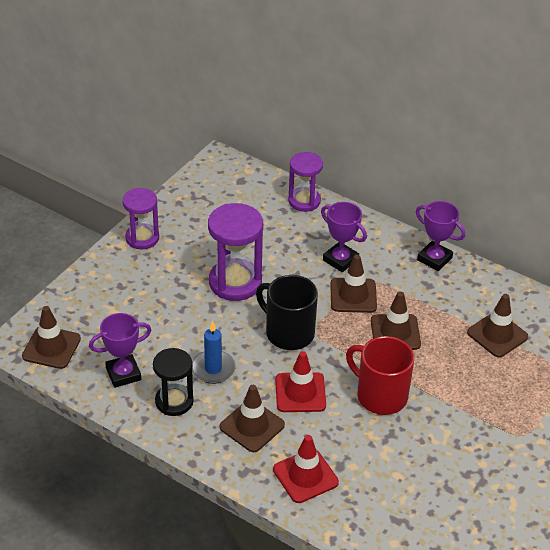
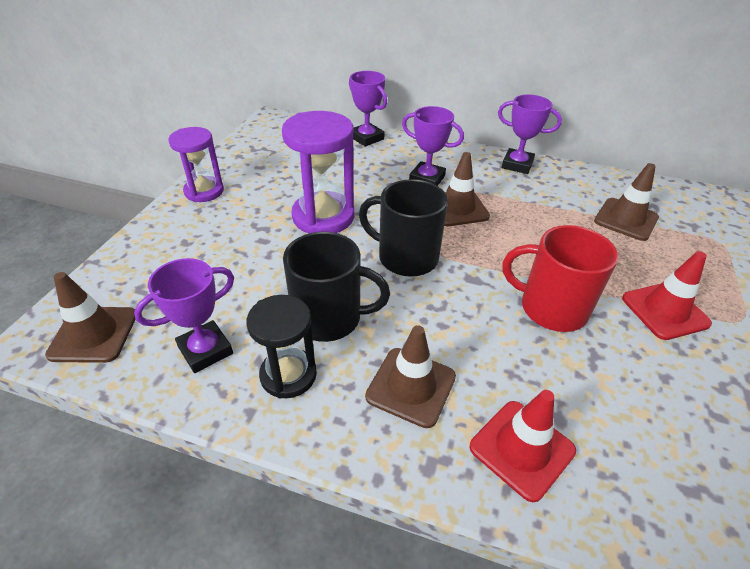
camera: 15 degrees left, 0 degrees up
(213, 369) = (329, 318): blue candle -> black mug
(300, 393) = (453, 325): red traffic cone -> red traffic cone (664, 311)
(304, 201) = (367, 138): purple hourglass -> purple trophy
(395, 332) = (523, 236): brown traffic cone -> none

